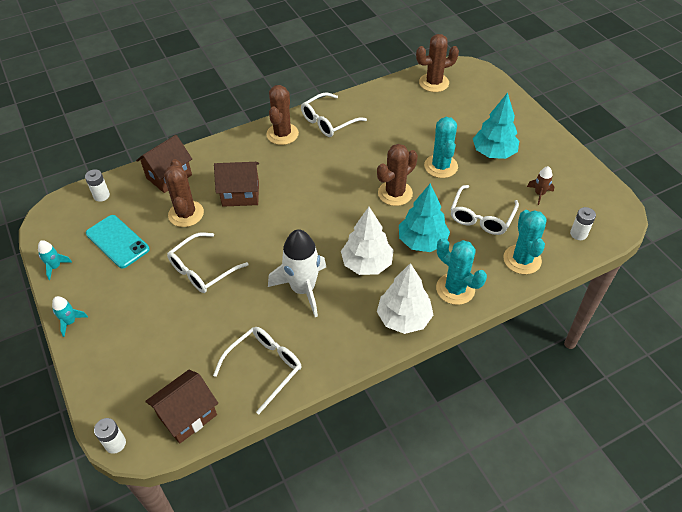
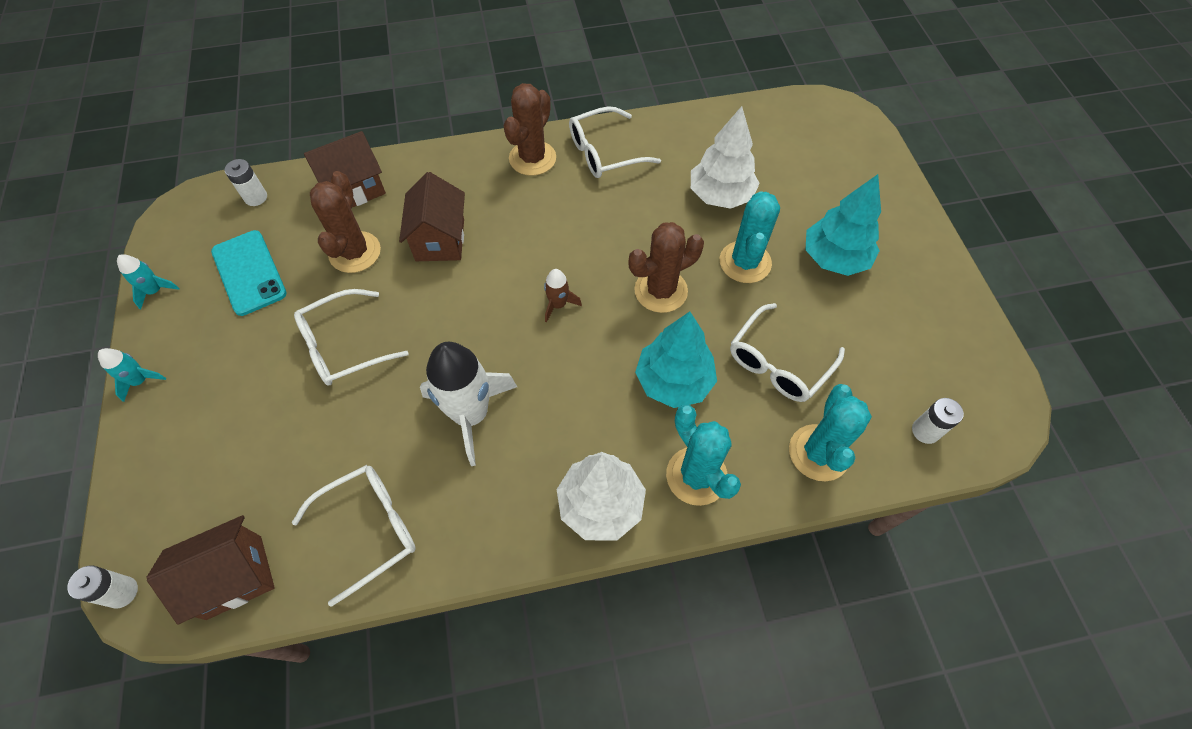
camera: 15 degrees right, 10 degrees up
(240, 194) = (440, 240): brown house -> brown house turned 75 degrees clockwise
(367, 263) = (578, 397): white tree -> white tree (720, 195)
(434, 83) = (781, 123): brown cactus -> none
(539, 194) = (884, 345): brown rocket -> brown rocket (558, 305)

